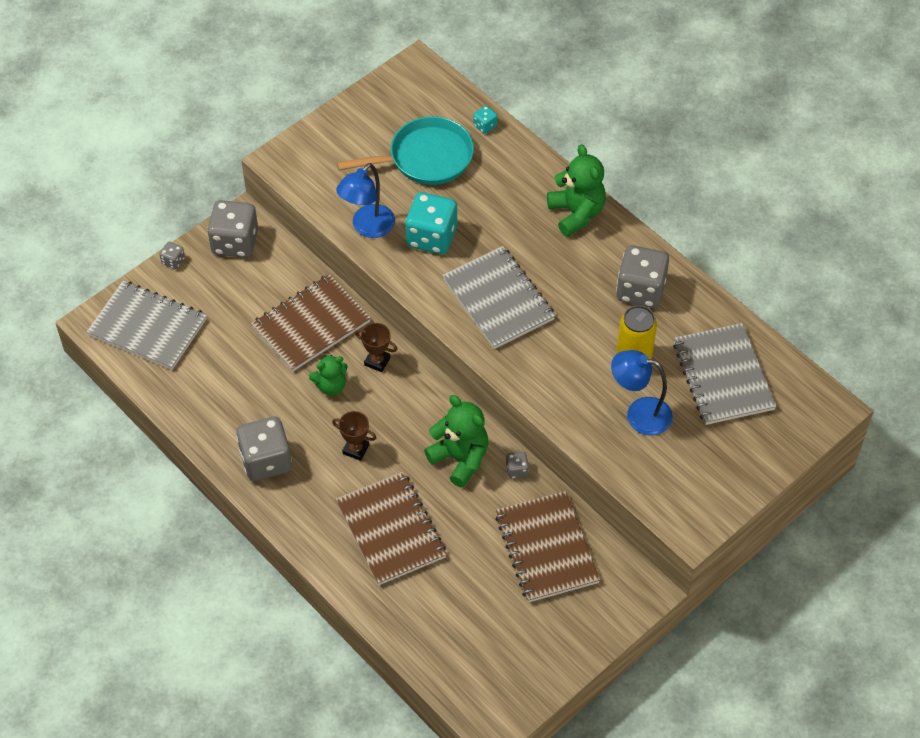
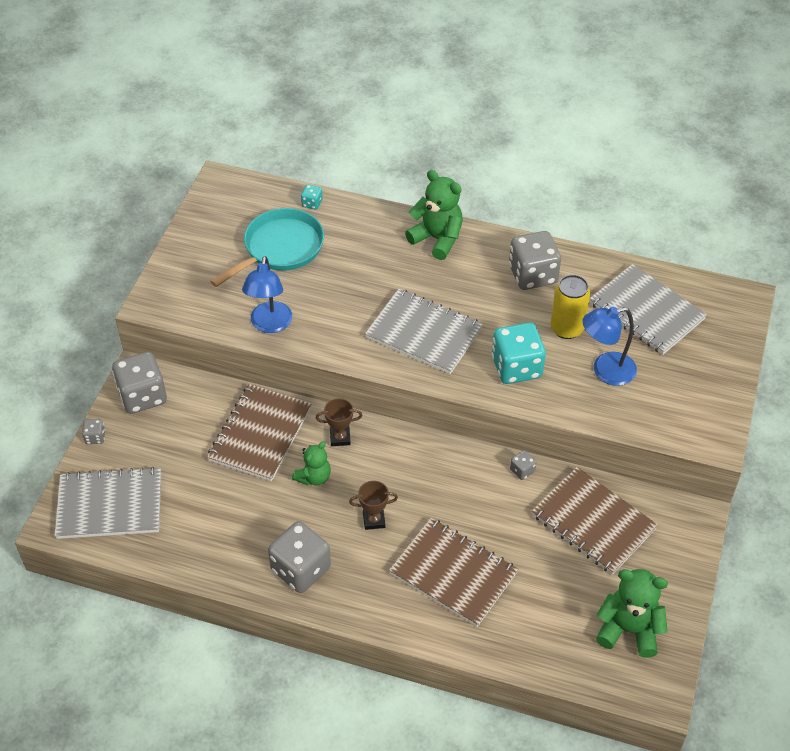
camera: 30 degrees left, 5 degrees down
(431, 237) = (331, 308): turquoise dice -> turquoise dice (516, 367)
(460, 459) = (468, 484): green teddy bear -> green teddy bear (628, 629)

